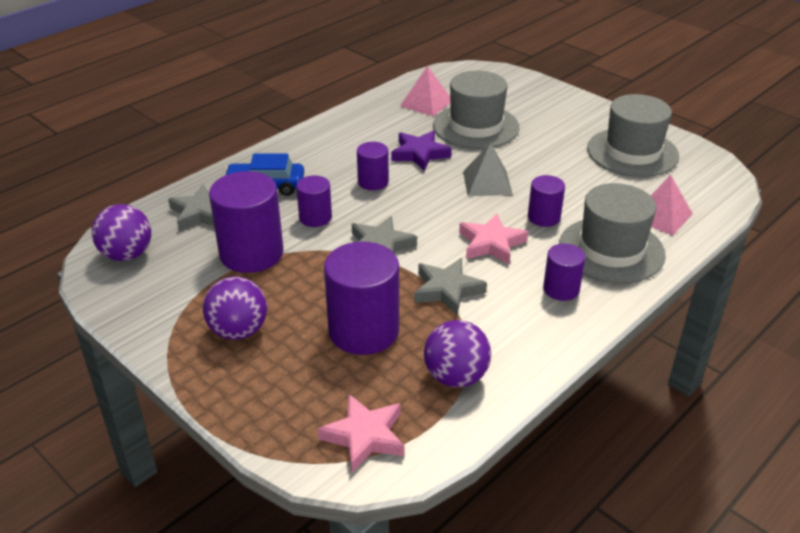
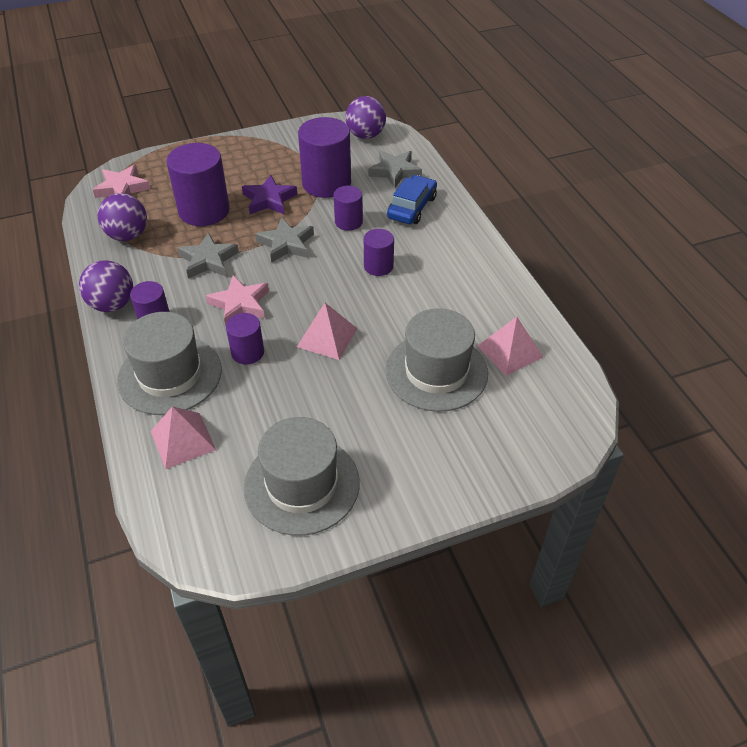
camera: 115 degrees right, 10 degrees up
(238, 331) = (250, 164): purple ball -> purple ball (112, 304)
(420, 154) = (406, 310): purple star -> purple star (269, 200)
(487, 183) = (327, 337): grey pyramid -> pink pyramid

